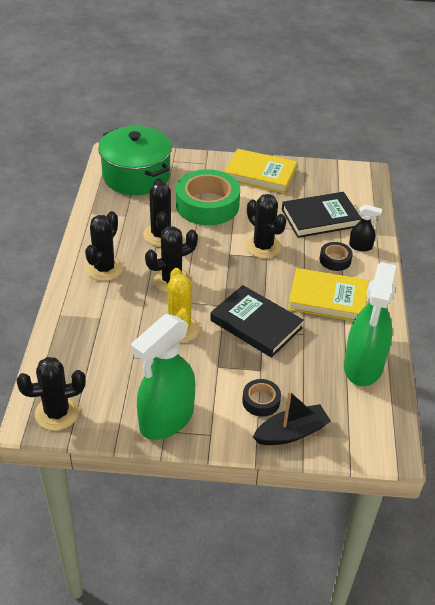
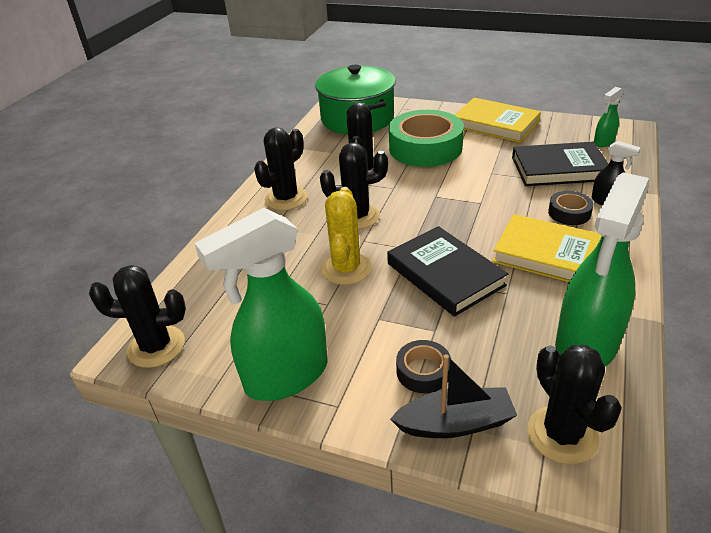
camera: 20 degrees right, 5 degrees down
(263, 247) = (479, 192): black cactus -> black cactus (562, 434)
(350, 188) = (603, 142): none -> green spray bottle

